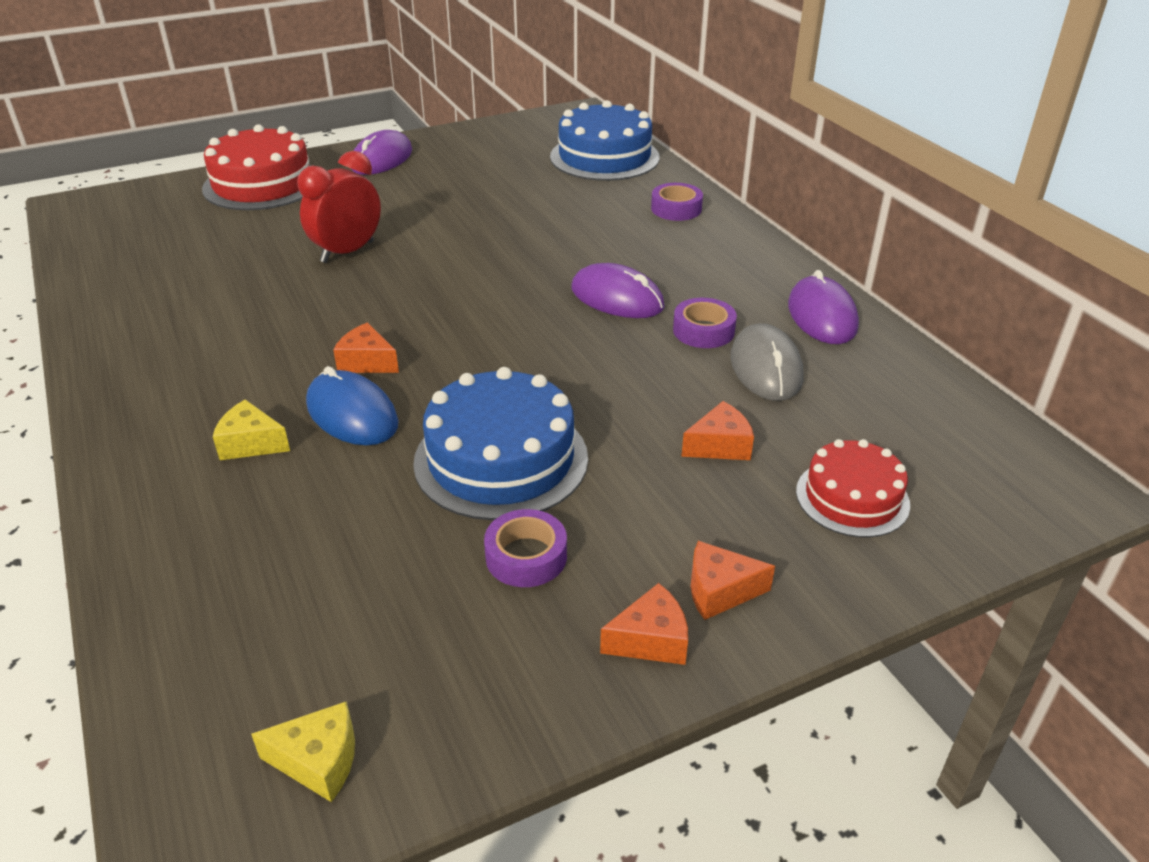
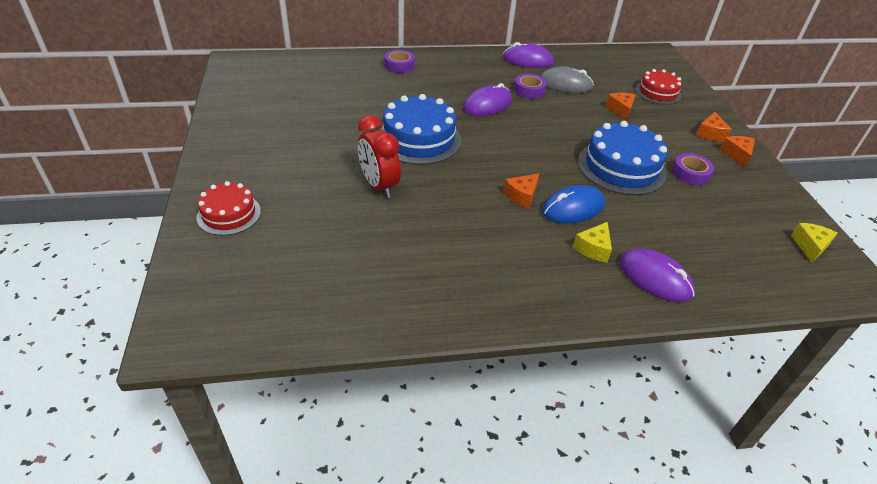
camera: 75 degrees left, 5 degrees up
(262, 184) = (229, 214): red cake -> red cake, size x0.61
(382, 159) = (234, 150): purple mouse -> purple mouse (655, 278)
(604, 157) = (312, 69): blue cake -> blue cake (419, 139)

